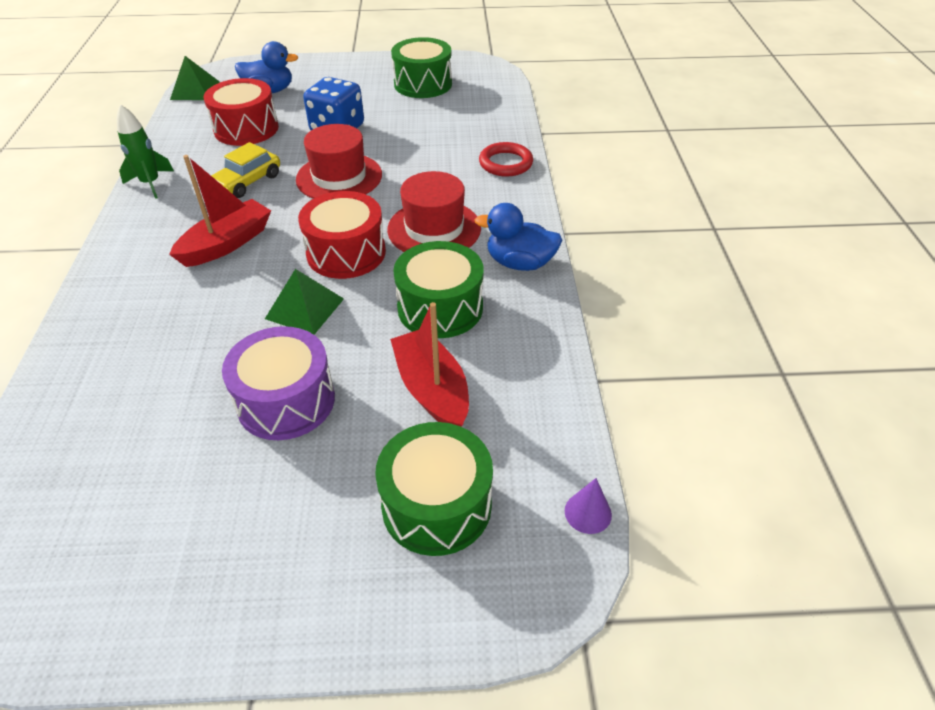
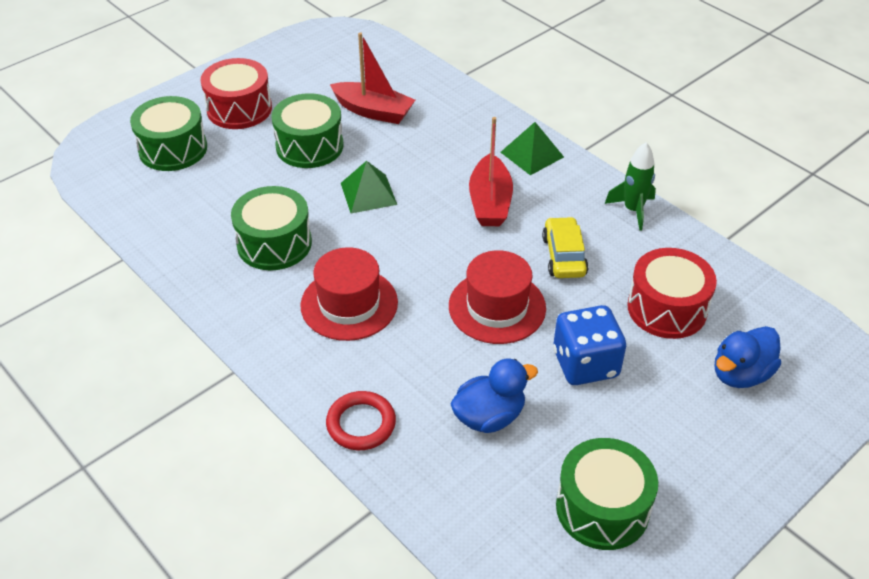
camera: 140 degrees right, 0 degrees up
(195, 90) = (808, 324): green pyramid -> green pyramid (532, 154)
(286, 401) = (309, 146): purple drum -> green drum
(346, 253) = (393, 244): red drum -> red drum (239, 109)
(432, 390) = (228, 194): red boat -> red boat (373, 111)
(520, 263) = (245, 312): blue duck -> blue duck (489, 416)
(588, 512) = (85, 185): purple cone -> none

